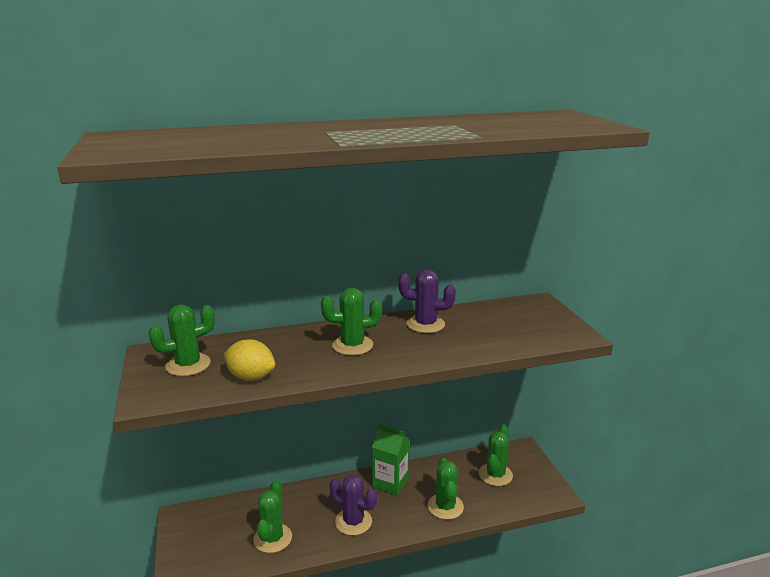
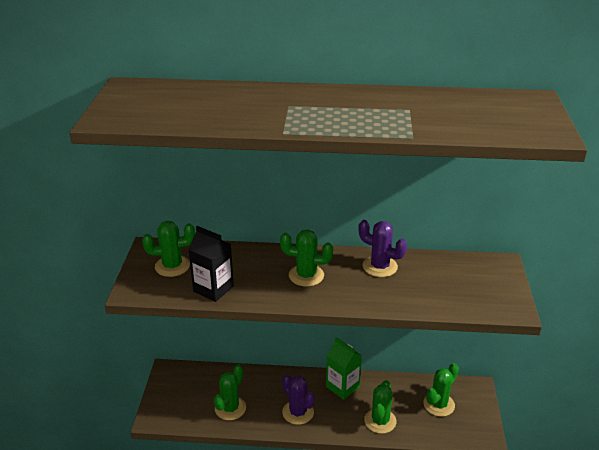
camera: 20 degrees right, 10 degrees up
(251, 377) = (213, 289): yellow lemon -> black carton

